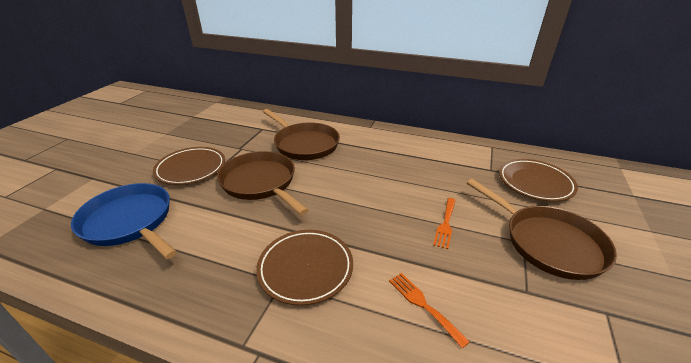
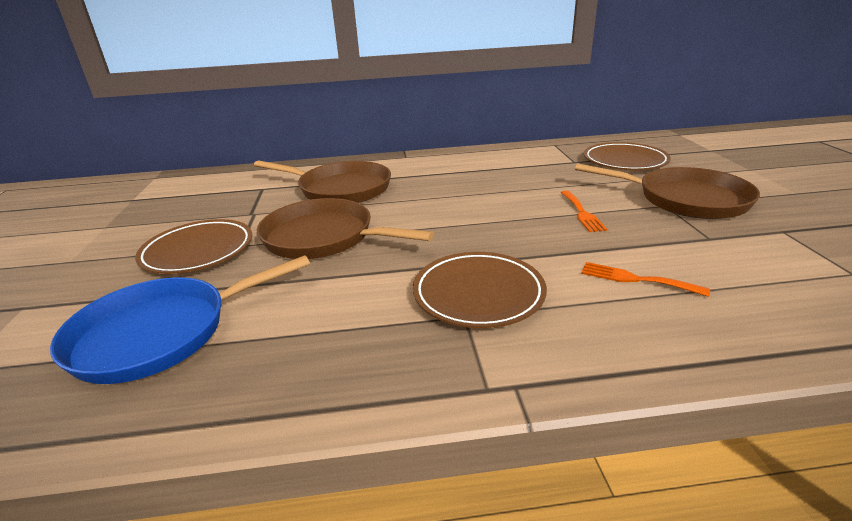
camera: 25 degrees left, 5 degrees down
(130, 222) = (161, 333): blue pan -> blue pan turned 45 degrees counterclockwise

